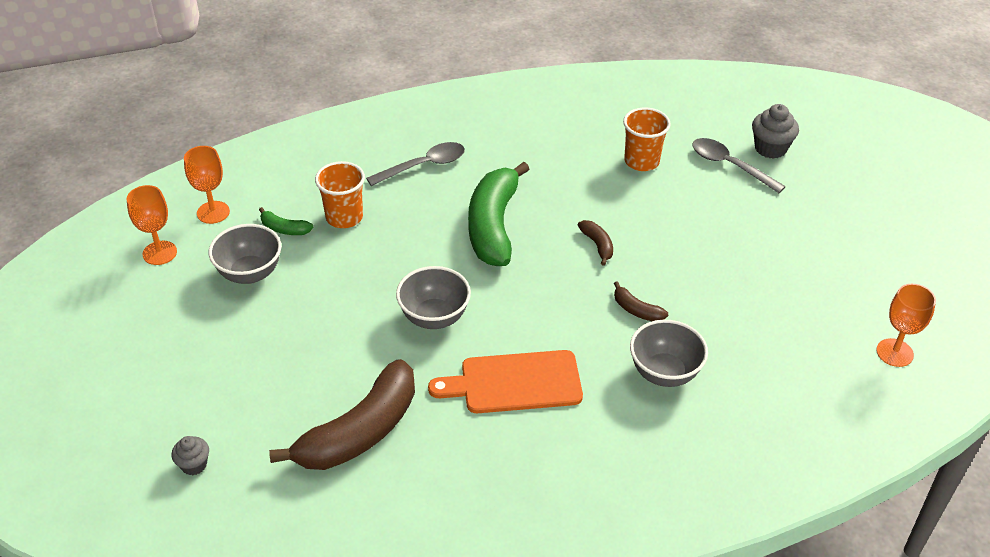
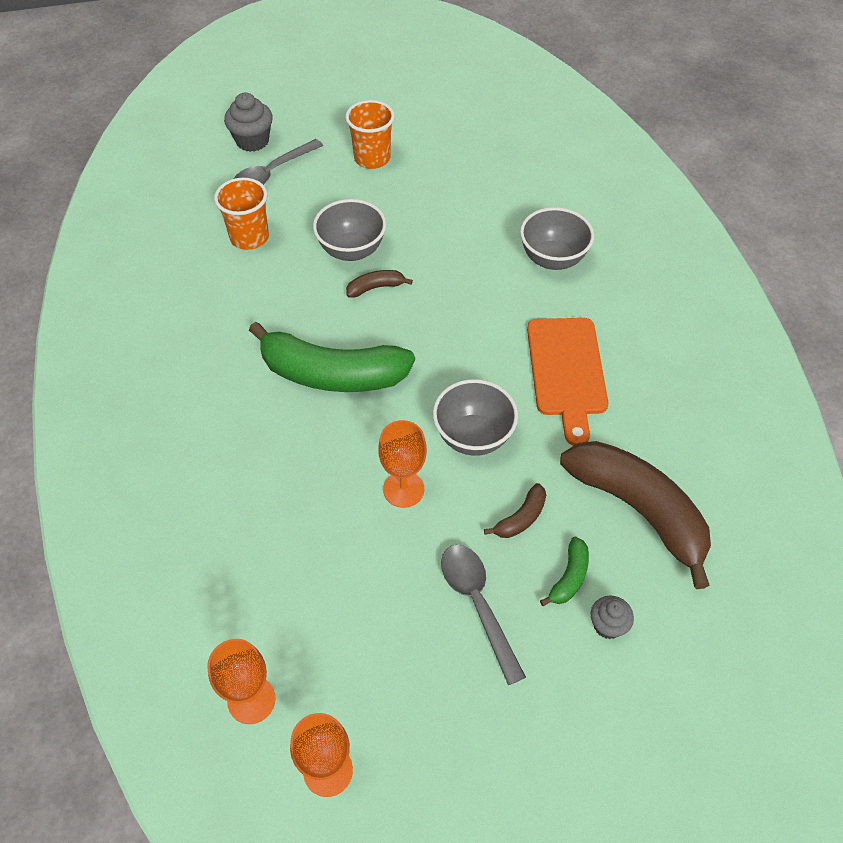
camera: 85 degrees left, 10 degrees up
(194, 465) = (698, 683): grey cupcake -> grey cupcake (607, 625)
(250, 273) = (383, 640): grey bowl -> grey bowl (351, 250)
(284, 229) = (302, 601): green banana -> green banana (569, 577)
(344, 217) = (291, 528): orange cup -> orange cup (372, 158)
(423, 166) = (208, 438): grey spoon -> grey spoon (477, 604)
(636, 310) = (471, 268): brown banana -> brown banana (521, 518)
(894, 353) = (528, 116): orange goblet -> orange goblet (403, 489)

